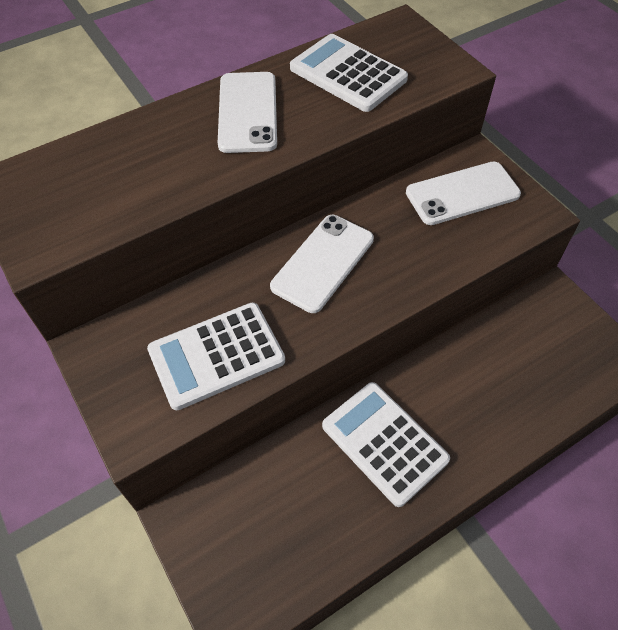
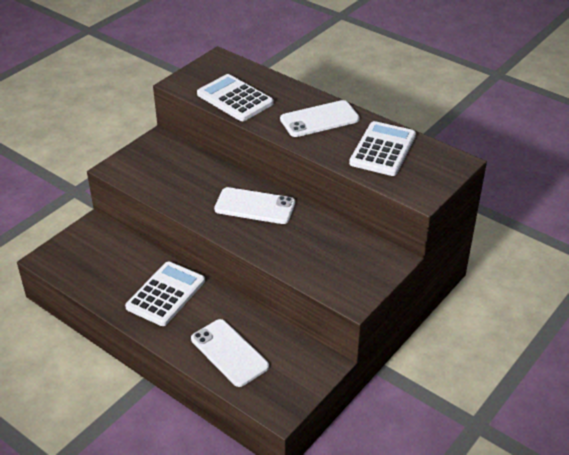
camera: 70 degrees right, 15 degrees down
(216, 356) = (170, 182): white calculator -> white calculator (235, 99)
(462, 194) = (350, 258): white phone -> white phone (229, 353)

